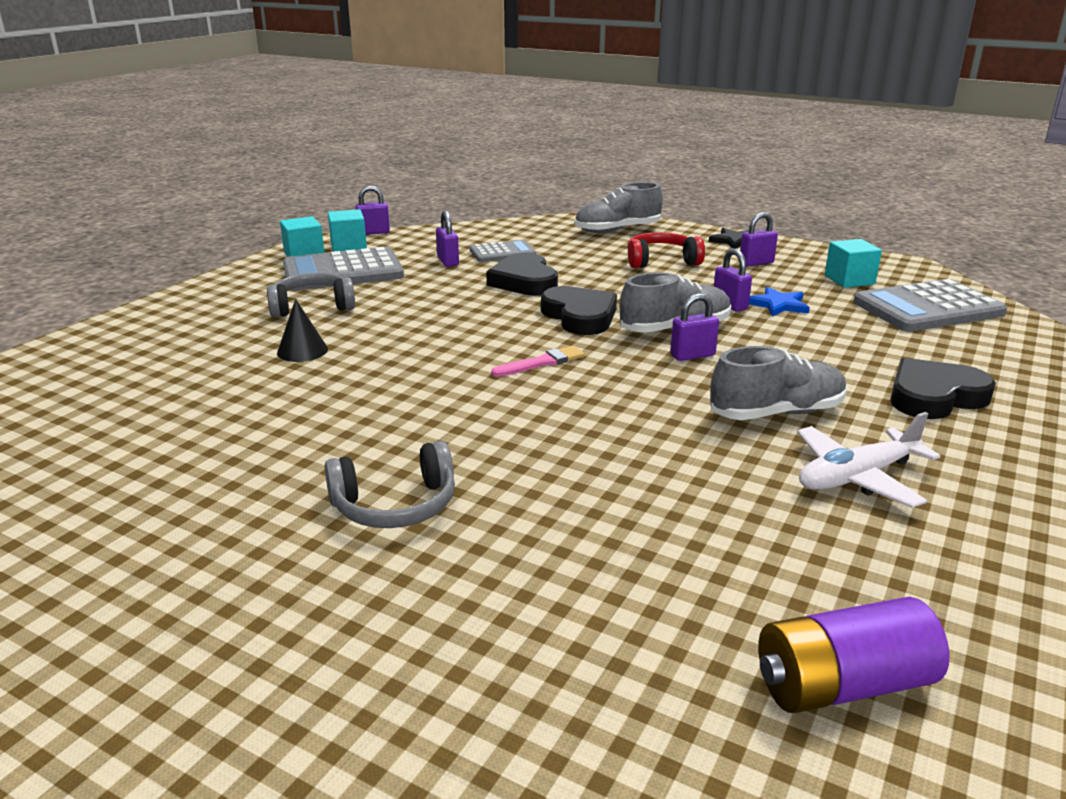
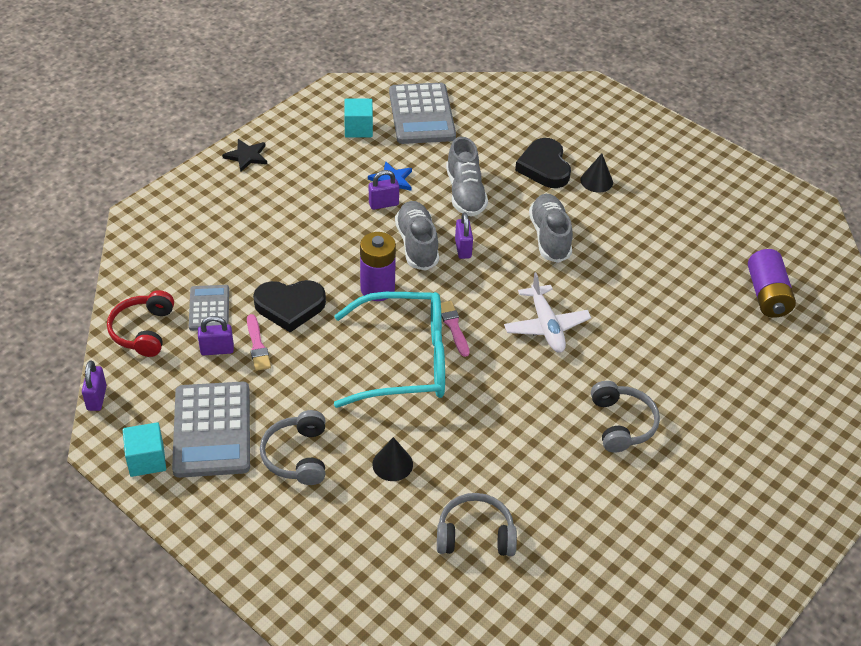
camera: 80 degrees left, 20 degrees up
(187, 407) = (475, 534): none -> grey headphones
(348, 246) = (135, 422): turquoise cube -> none
(461, 275) = (257, 345): none -> pink brush
(468, 341) = (403, 361): none -> turquoise glasses
(580, 316) = (377, 289): black heart -> purple battery
(617, 230) = (182, 219): grey shoe -> grey shoe (465, 193)
(661, 261) = (276, 213): red headphones -> red headphones (143, 331)
(756, 263) = (304, 162): purple padlock -> none
(857, 477) = (622, 232): white plane -> white plane (546, 326)
(960, 443) = (596, 181): none -> black cone

